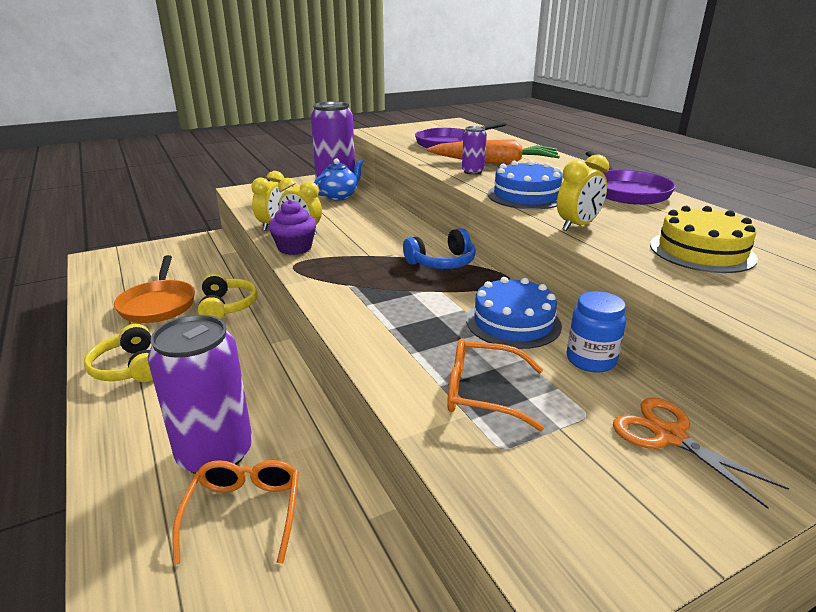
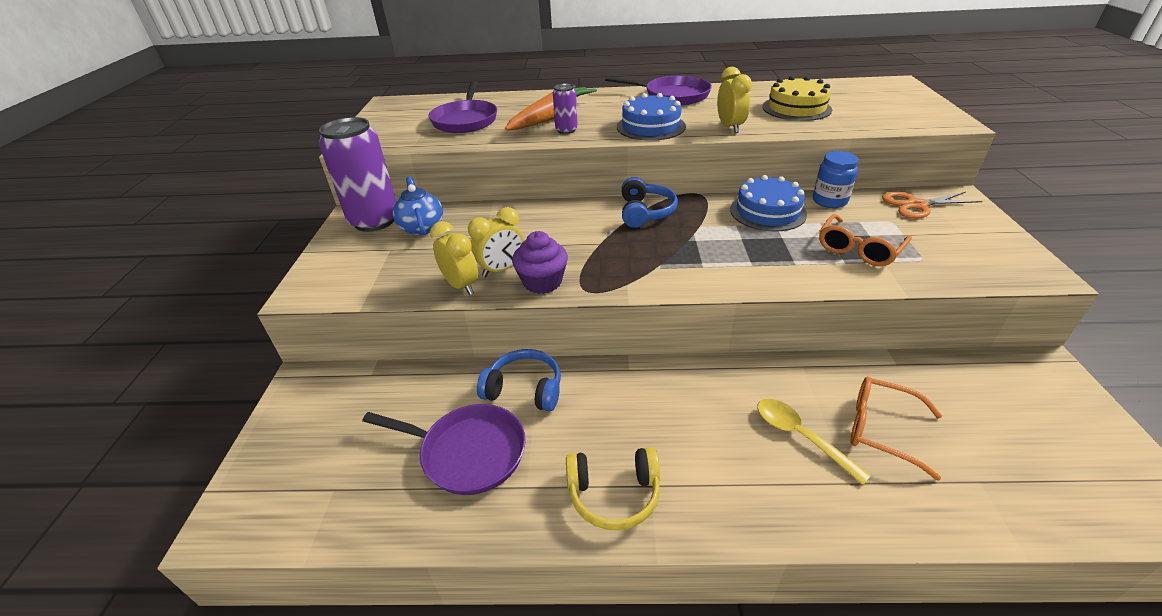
camera: 60 degrees left, 10 degrees up
(158, 304) = (467, 452): orange pan -> purple pan
(215, 454) = (801, 437): purple can -> yellow spoon
(227, 306) = (524, 389): yellow headphones -> blue headphones

